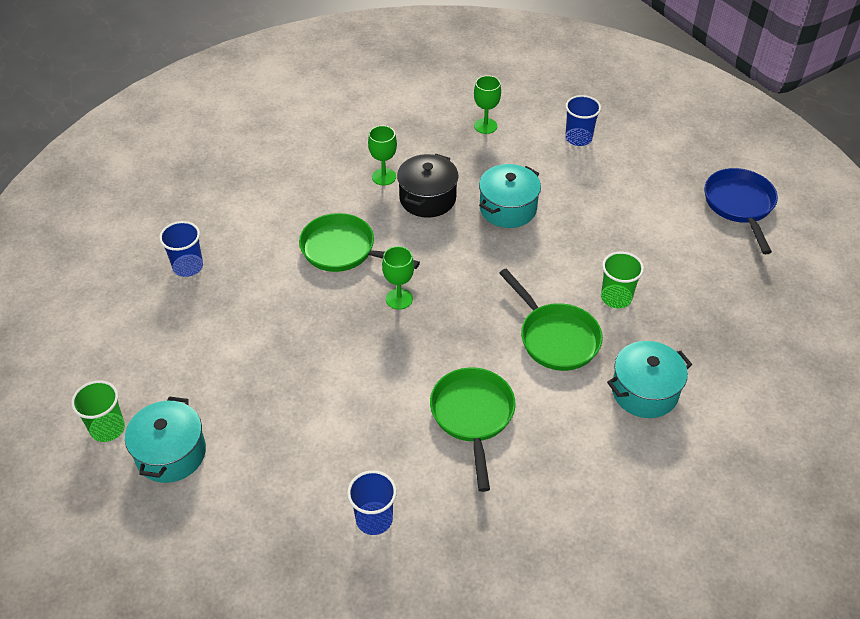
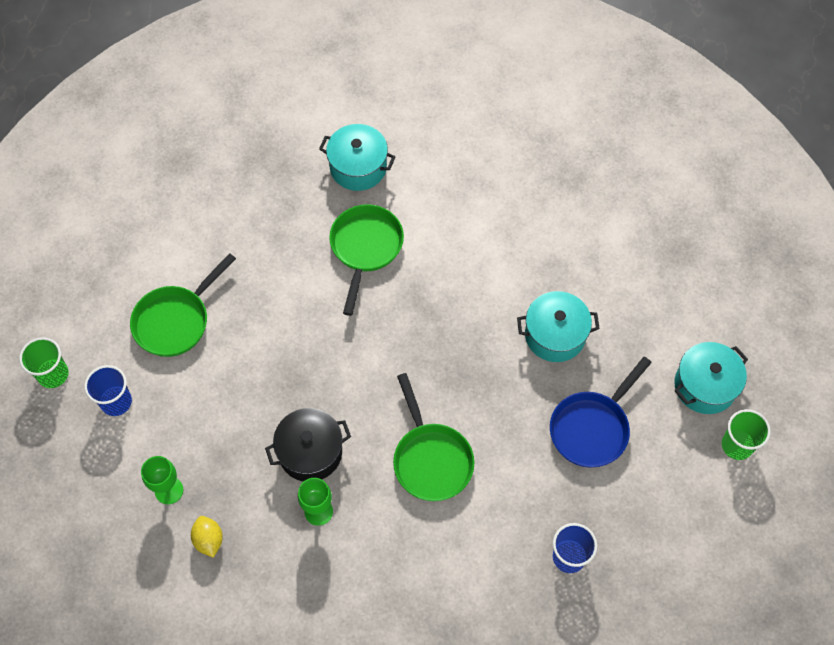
camera: 135 degrees left, 15 degrees up
(374, 519) = (609, 232): blue cup -> none
(399, 299) = (435, 374): green goblet -> none
(431, 123) = (209, 540): none -> yellow lemon
(473, 416) = (482, 243): green pan -> green pan (175, 321)
(508, 208) = (262, 383): turquoise pot -> turquoise pot (555, 335)
(616, 297) = (288, 240): green cup -> green cup (53, 374)
(739, 205) = (100, 230): blue pan -> blue pan (592, 428)

